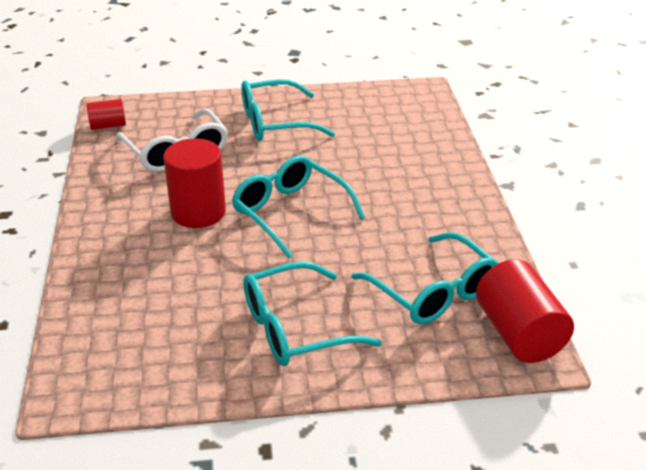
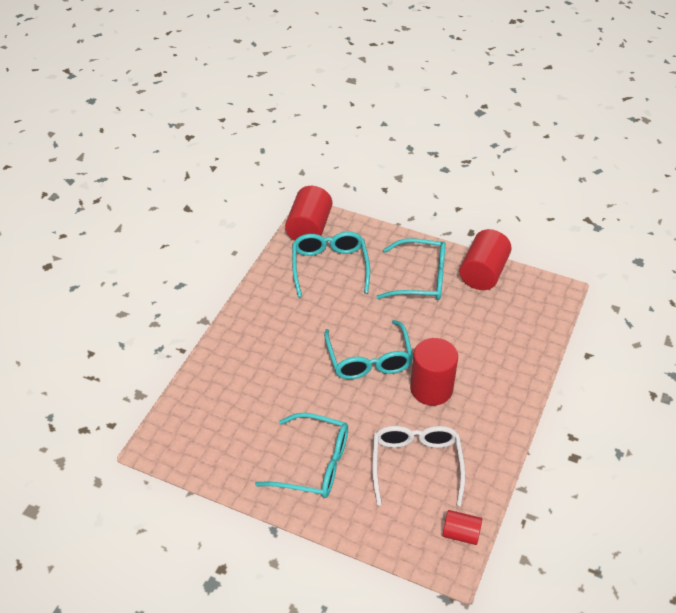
camera: 150 degrees left, 10 degrees up
(205, 376) = (483, 273): none -> red cylinder

